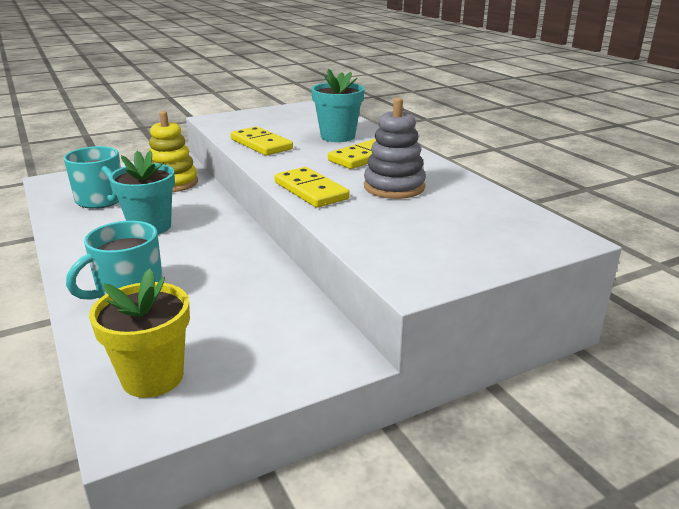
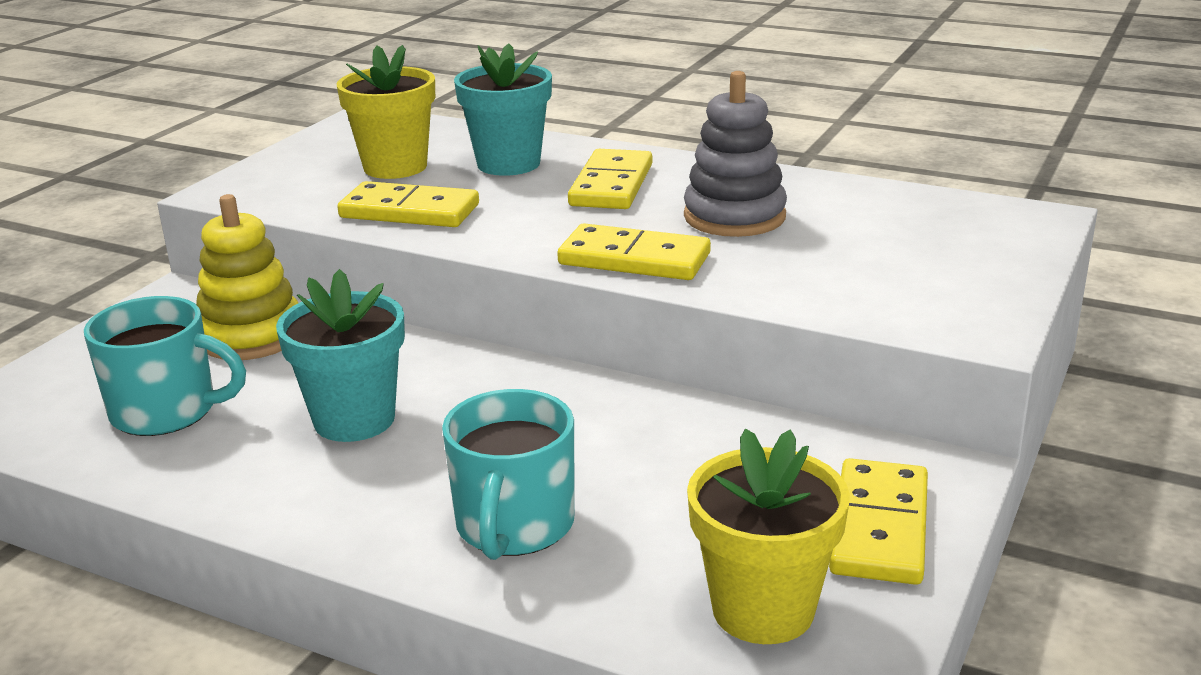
camera: 35 degrees left, 0 degrees up
(266, 368) = (880, 527): none -> yellow domino
(290, 126) = (395, 167): none -> yellow flower pot

